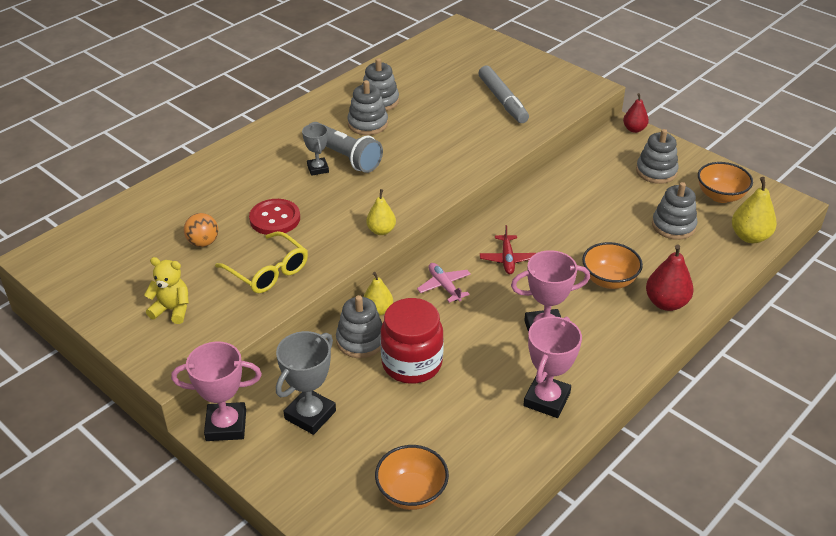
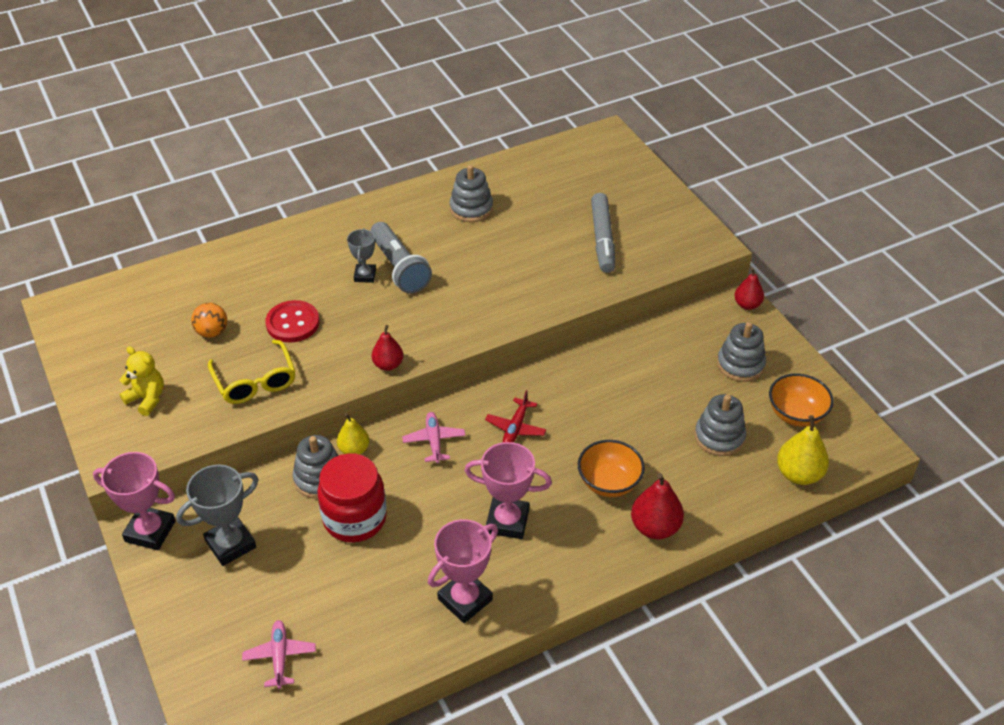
camera: 20 degrees right, 5 degrees up
(367, 124) = (444, 234): grey stacking toy -> none
(381, 231) = (388, 365): yellow pear -> red pear
(411, 493) = (280, 657): orange bowl -> pink plane

